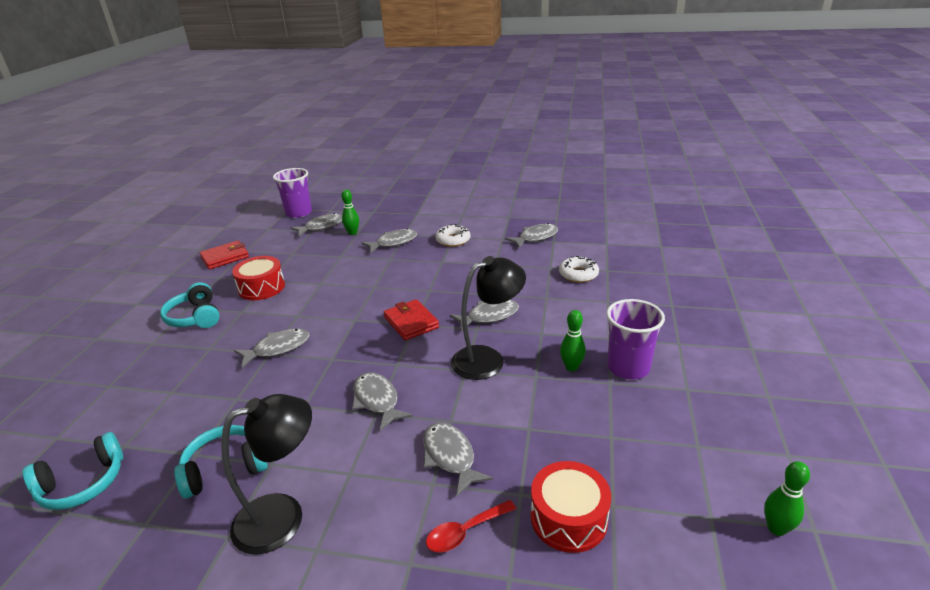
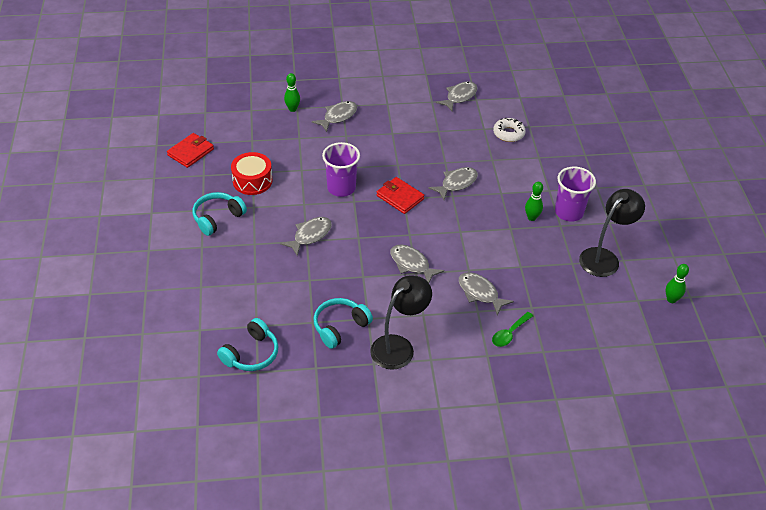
camera: 20 degrees left, 15 degrees up
(195, 317) = (217, 218): turquoise headphones -> turquoise headphones turned 90 degrees clockwise
(298, 213) = (221, 88): purple cup -> purple cup (341, 188)
(321, 227) = (257, 104): grey fish -> none
(453, 240) = (389, 108): white donut -> none
(465, 532) = (509, 333): red spoon -> green spoon
(487, 359) = (472, 220): black lamp -> black lamp (604, 257)
(568, 518) = (563, 315): red drum -> none

